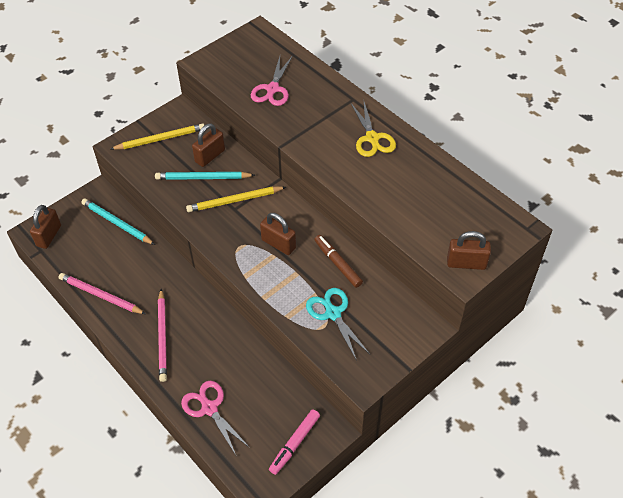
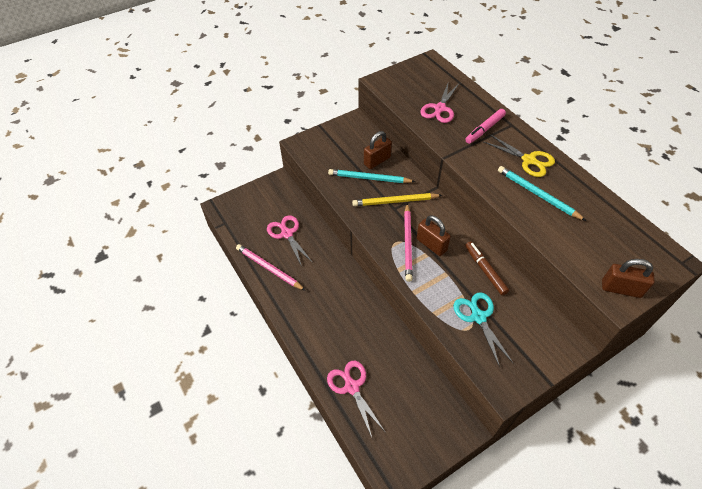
camera: 10 degrees right, 0 degrees up
(49, 236) = (233, 211): brown padlock -> none
(116, 253) = (287, 234): none -> pink scissors
(117, 223) = (290, 208): turquoise pencil -> turquoise pencil (537, 194)
(160, 139) = (336, 142): yellow pencil -> none
(163, 336) = (317, 313): pink pencil -> pink pencil (408, 243)
(294, 444) = (428, 435): pink marker -> pink marker (484, 129)
(372, 138) = (528, 160): yellow scissors -> yellow scissors turned 45 degrees counterclockwise

